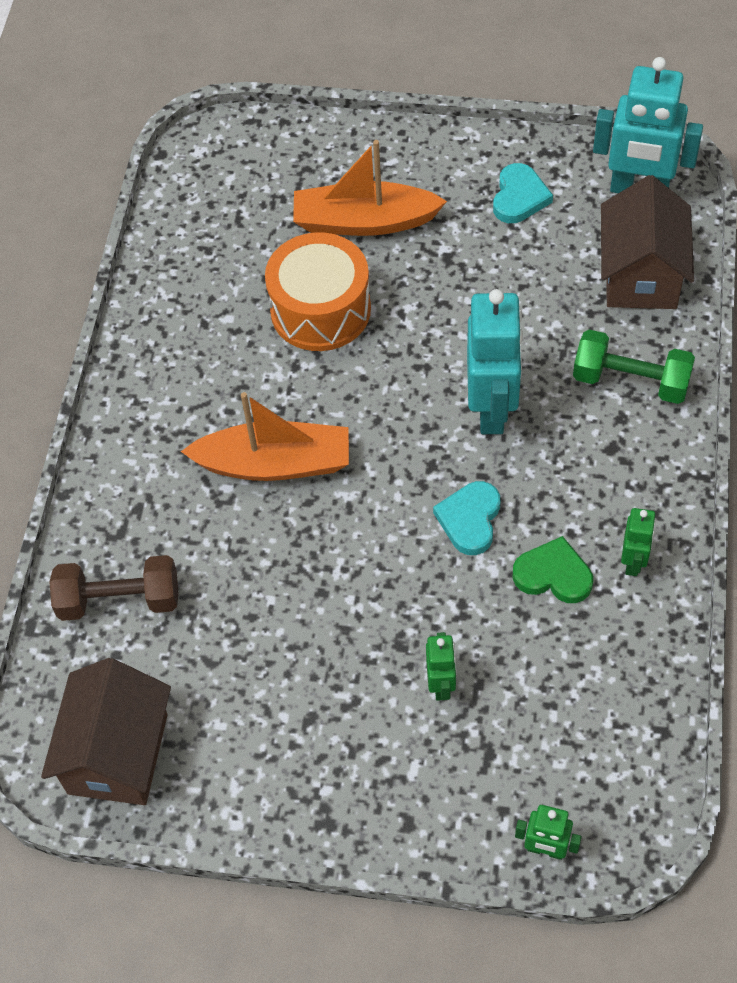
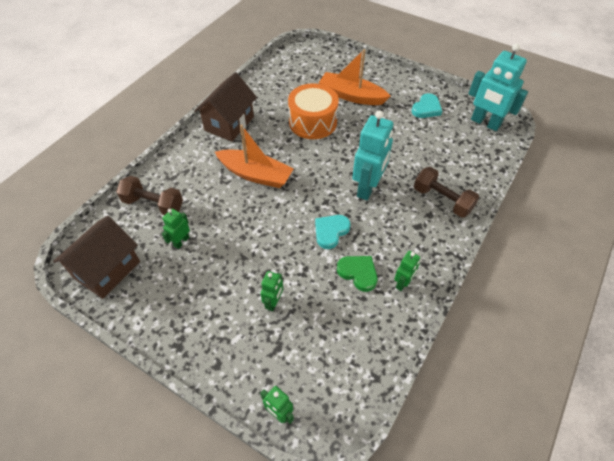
camera: 20 degrees right, 5 degrees down
(217, 647) = (181, 241): none -> green robot
(630, 381) = (442, 200): green dumbbell -> brown dumbbell
(641, 275) = (469, 157): brown house -> brown house (229, 124)

